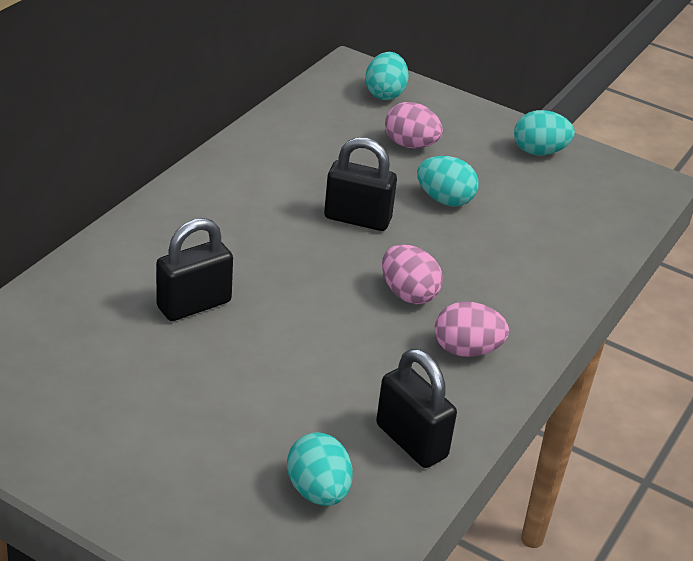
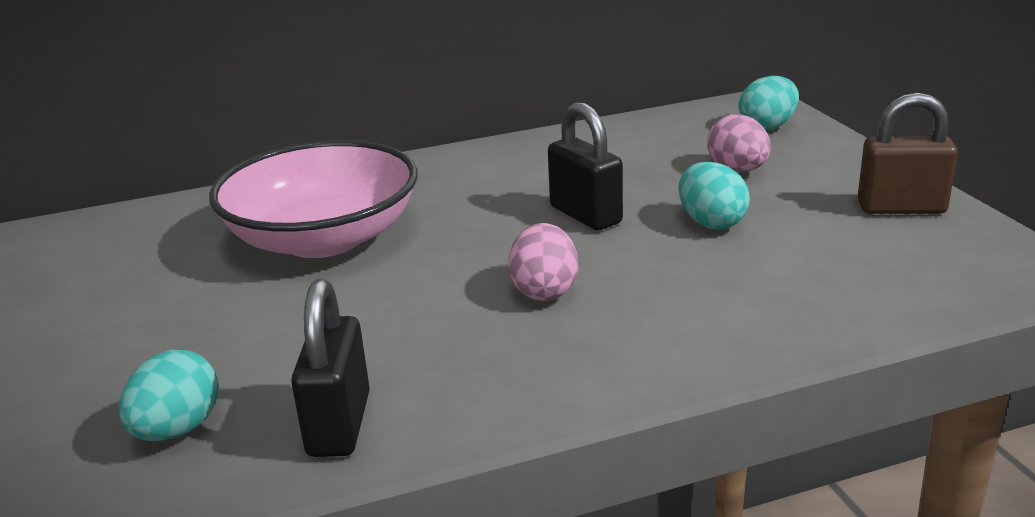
camera: 45 degrees right, 10 degrees down
(194, 305) = (323, 238): black padlock -> pink bowl
(466, 350) = (534, 362): pink egg -> none
(539, 152) = (901, 208): turquoise egg -> brown padlock

